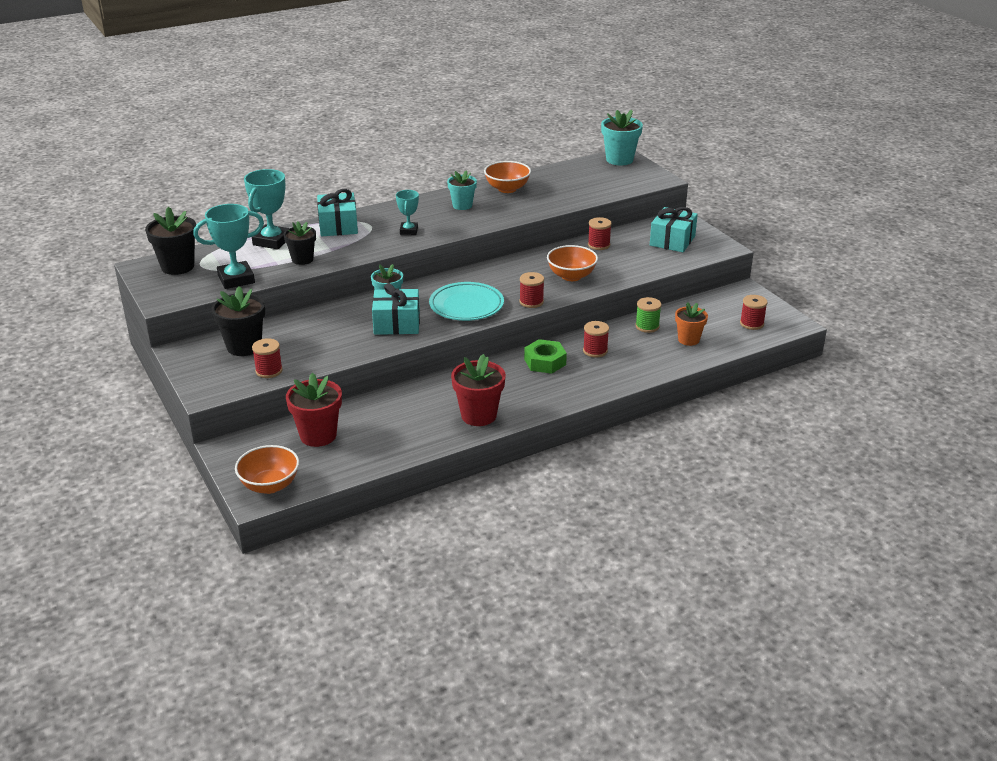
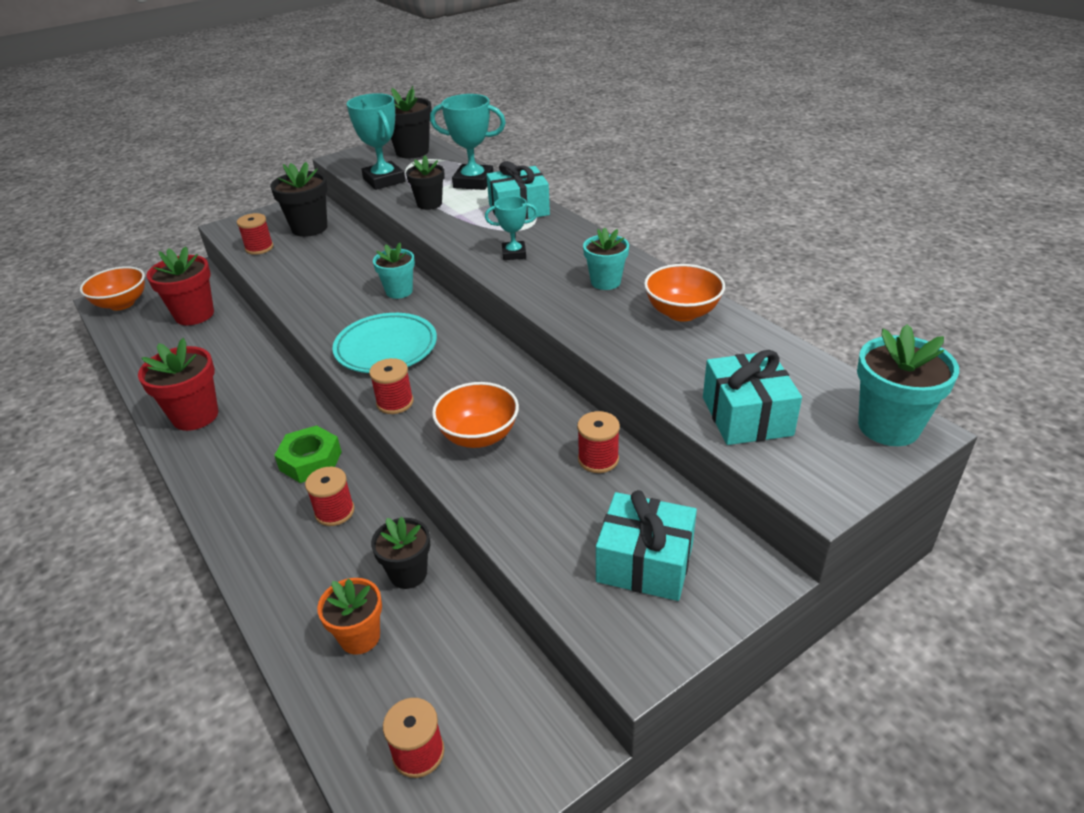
camera: 85 degrees right, 5 degrees up
(397, 324) = (345, 304): turquoise gift -> turquoise gift (747, 416)
(647, 326) = (408, 573): green spool -> black flower pot

